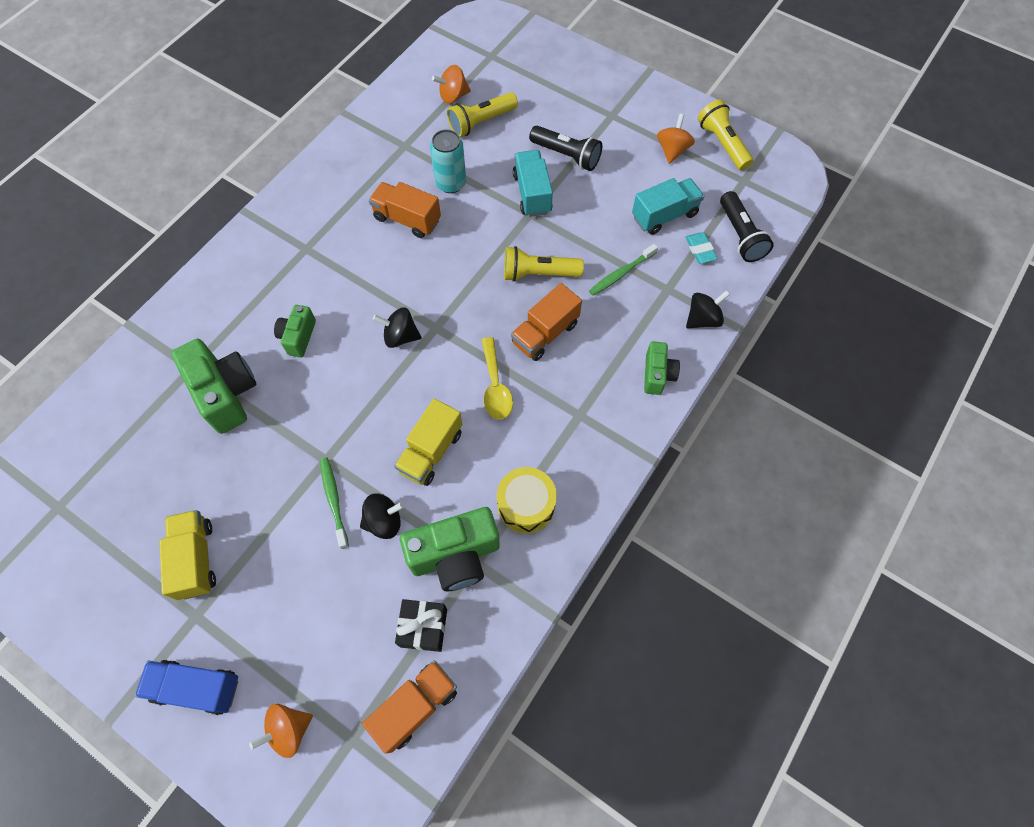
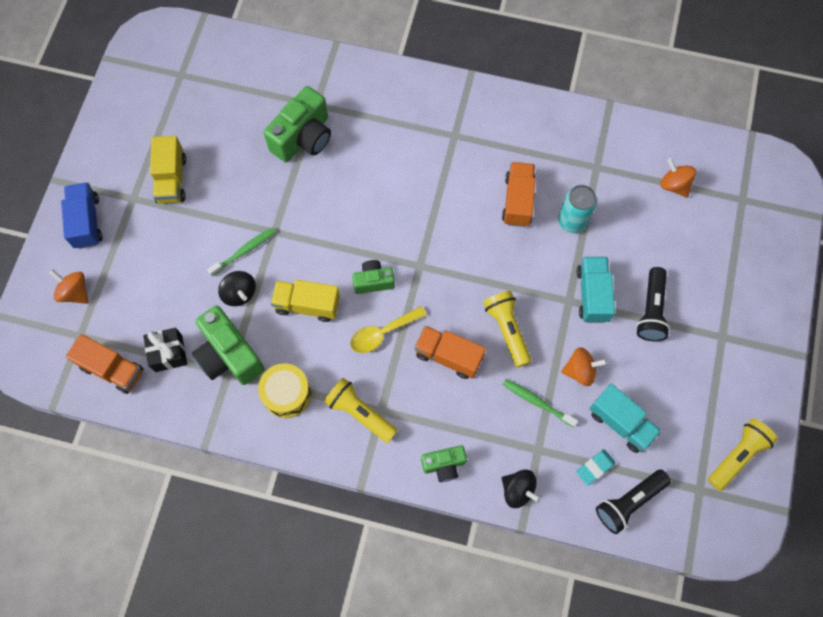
camera: 70 degrees right, 5 degrees up
(196, 559) = (171, 179): yellow truck -> yellow truck turned 120 degrees clockwise
(298, 337) = (370, 166): green camera -> green camera (373, 281)
(400, 336) = (400, 242): black spinning top -> none
(481, 122) = (654, 221): yellow flashlight -> yellow flashlight (360, 413)
(532, 193) = (592, 295): turquoise truck -> turquoise truck turned 60 degrees counterclockwise
(672, 150) = (705, 408): orange spinning top -> orange spinning top (580, 371)

